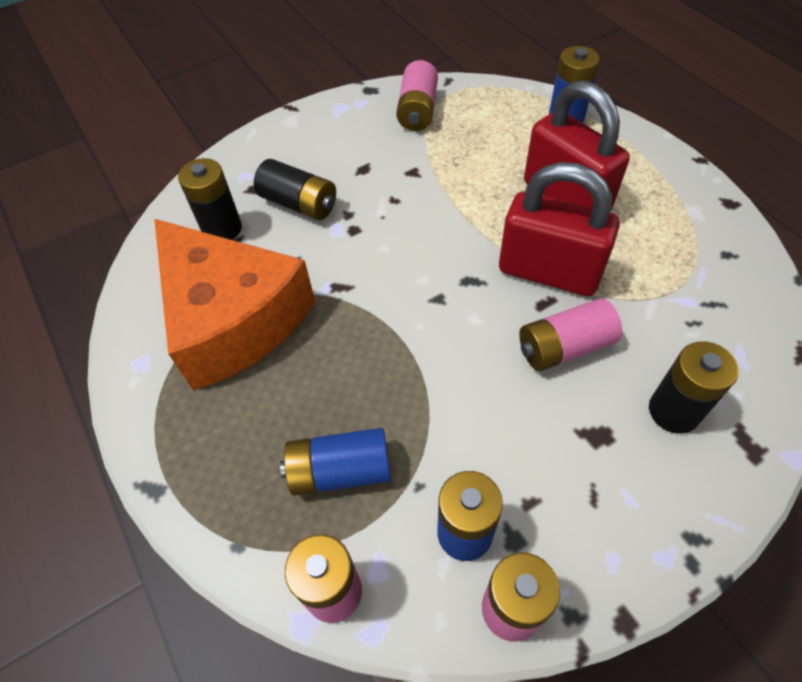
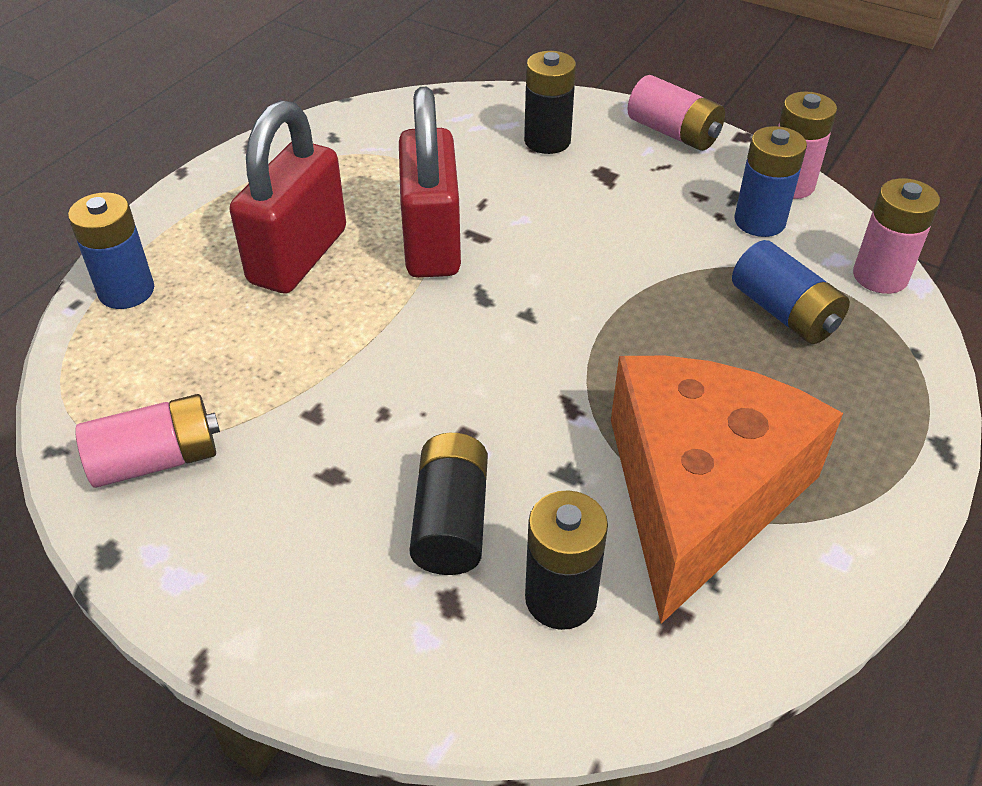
camera: 120 degrees left, 10 degrees down
(564, 347) = (526, 211): pink battery -> pink battery (673, 133)

